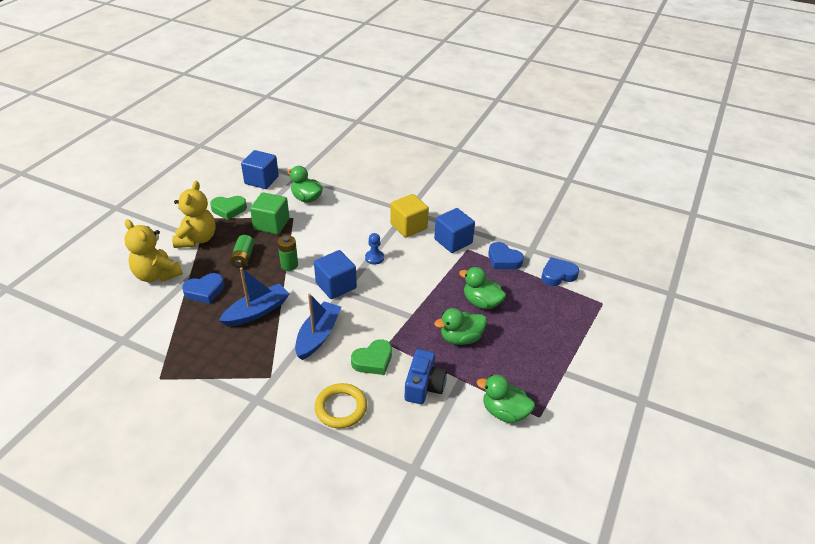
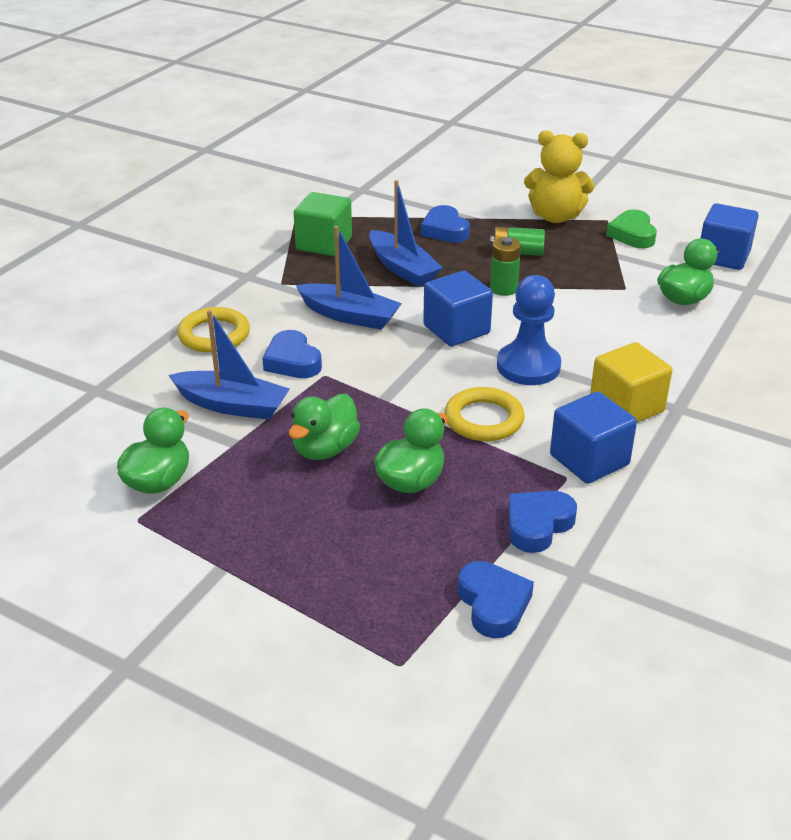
camera: 95 degrees right, 5 degrees down
(157, 275) = (477, 197): yellow teddy bear -> none
(271, 224) = (602, 270): green cube -> green cube (324, 244)
(373, 361) = (292, 361): green heart -> blue heart
(374, 258) = (528, 366): blue pawn -> blue pawn, size x1.87
(424, 386) = (232, 405): blue camera -> blue boat
(425, 275) = (484, 419): none -> yellow ring
(460, 338) = (325, 449): green duck -> green duck turned 135 degrees counterclockwise

